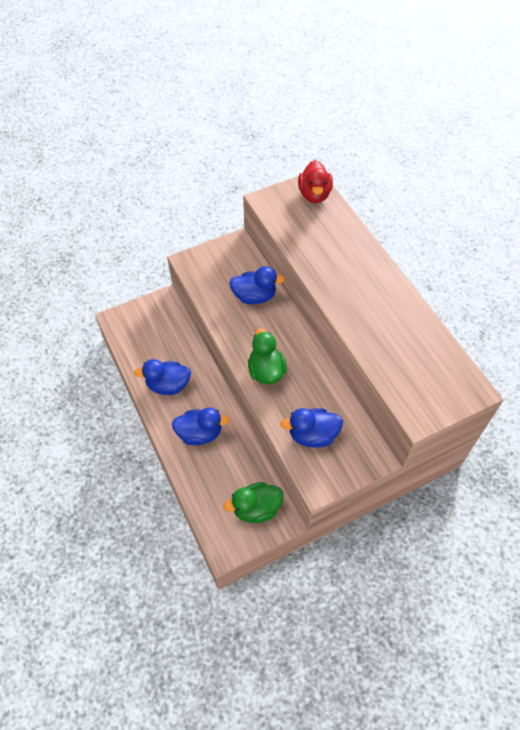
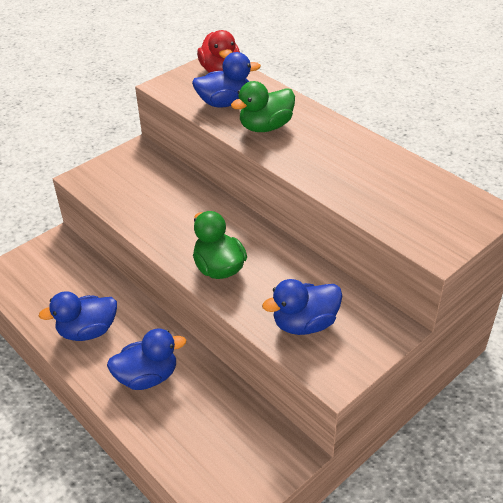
camera: 15 degrees left, 15 degrees down
(254, 296) = (177, 196): blue duck -> blue duck (224, 103)
(256, 508) = (253, 448): green duck -> green duck (265, 127)

